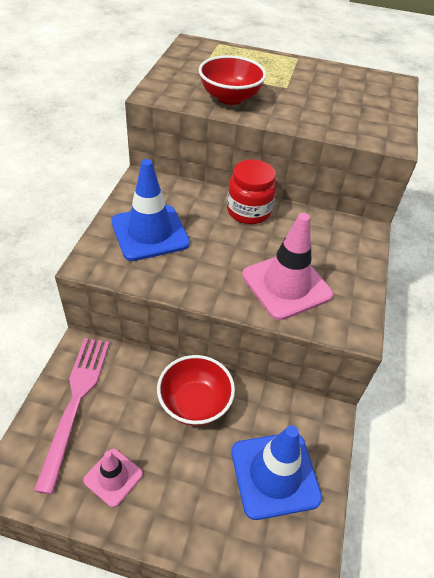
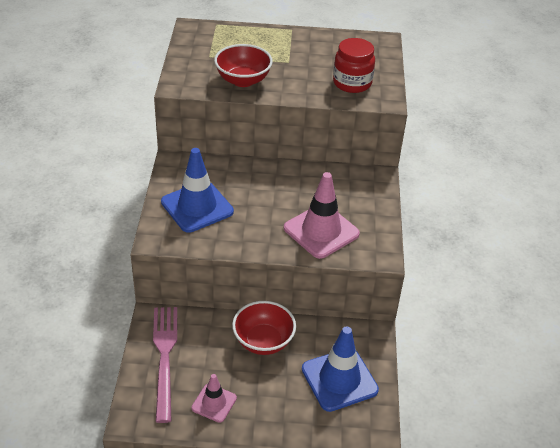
camera: 10 degrees left, 5 degrees down
(248, 211) = (275, 175): red jar -> red jar (352, 83)

